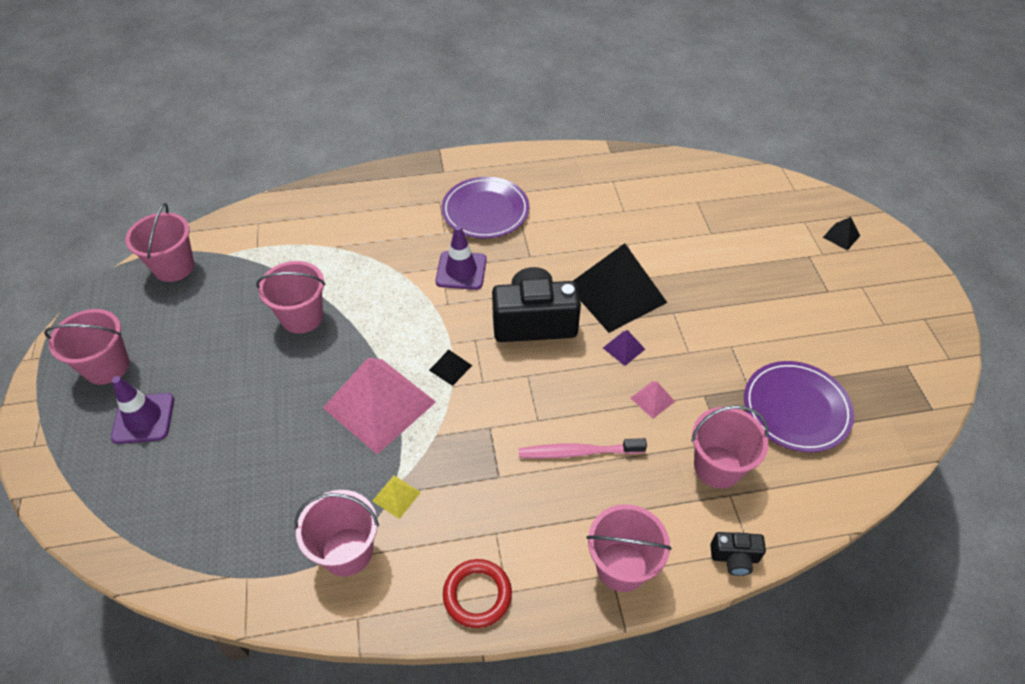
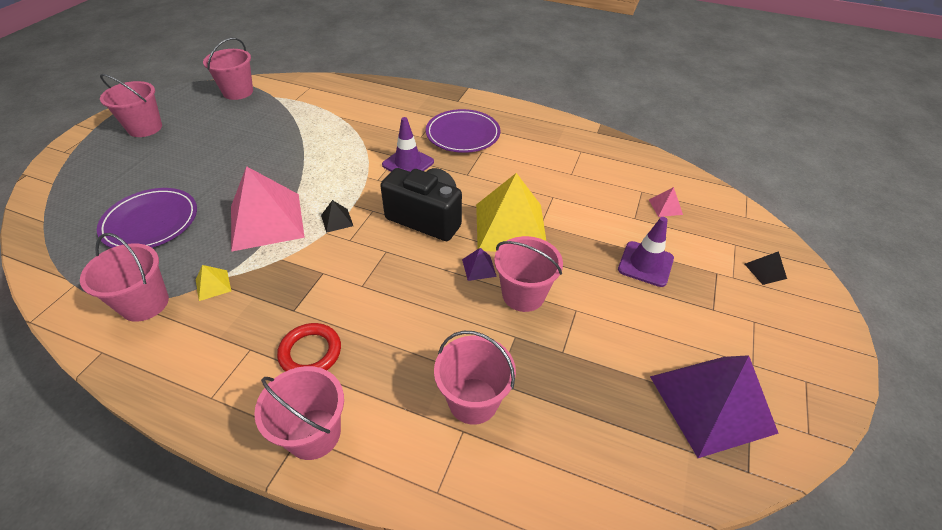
camera: 30 degrees right, 5 degrees down
(143, 418) = (130, 163): purple traffic cone -> purple traffic cone (645, 264)
(302, 317) = (277, 148): pink bucket -> pink bucket (523, 294)
(477, 595) = (190, 386): red ring -> red ring (310, 352)
(578, 452) = (368, 324): pink toothbrush -> none
(616, 293) = (510, 226): black pyramid -> yellow pyramid
(652, 399) = (466, 317): pink pyramid -> pink pyramid (665, 207)
(734, 558) = (415, 489): black camera -> none
(796, 409) = (593, 392): purple plate -> purple plate (151, 222)
(878, 371) = (711, 404): none -> purple pyramid

